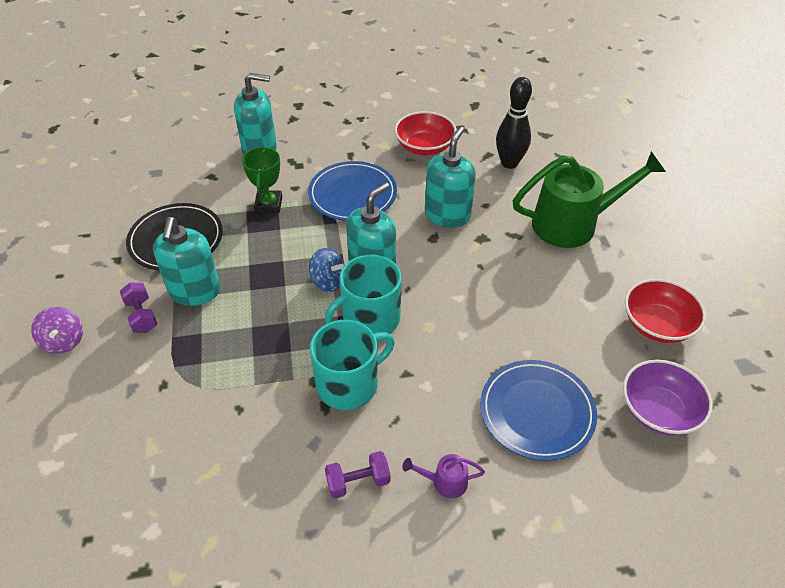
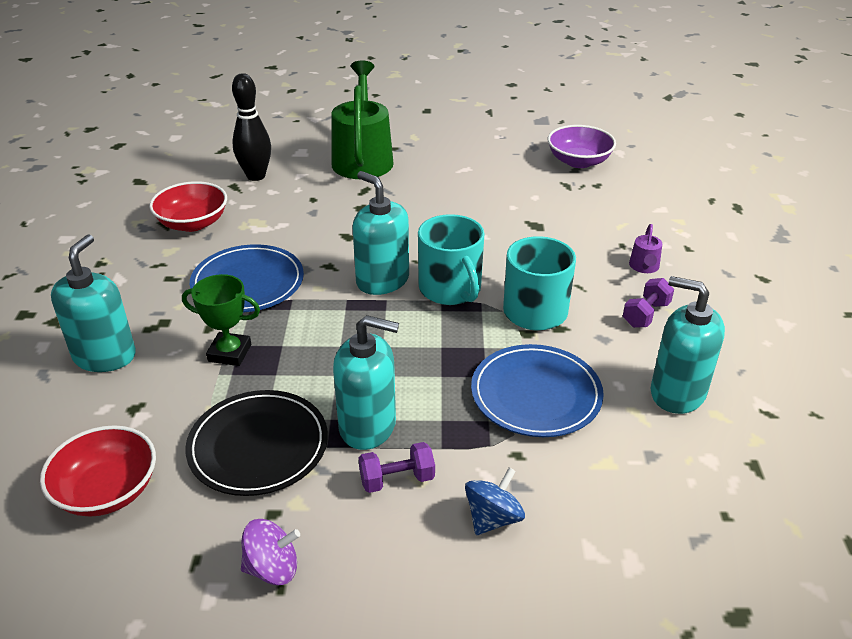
camera: 80 degrees left, 10 degrees down
(64, 341) = (424, 567): purple spinning top -> purple spinning top (272, 568)
(328, 281) = (387, 313): blue spinning top -> blue spinning top (493, 518)
(358, 482) = (646, 314): purple dumbbell -> purple dumbbell turned 45 degrees clockwise
(447, 215) = (317, 223): turquoise soap dispenser -> turquoise soap dispenser (677, 393)
(537, 412) = (575, 212): blue plate -> blue plate (536, 394)
(657, 325) = (494, 145): red bowl -> red bowl (107, 491)

